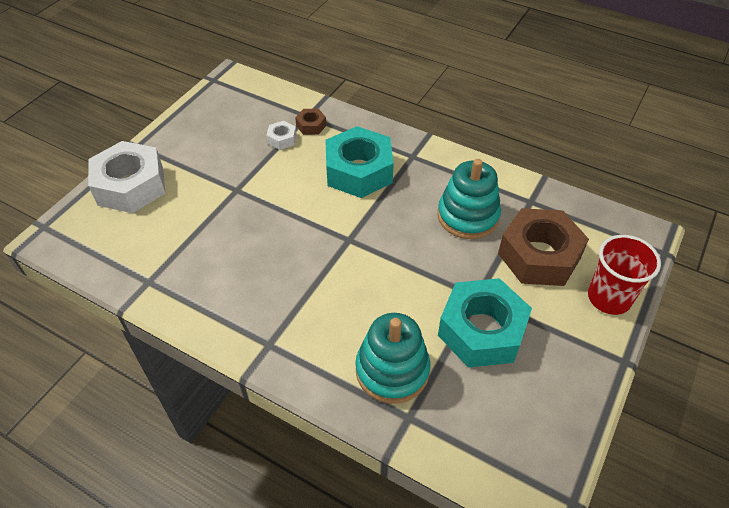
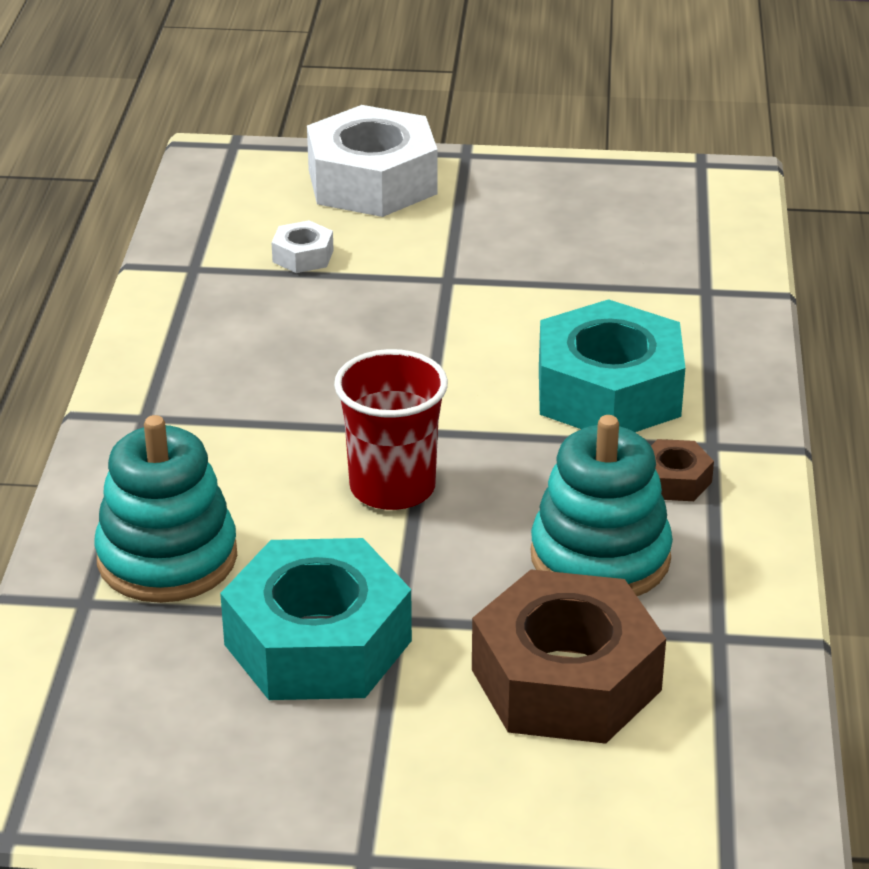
camera: 65 degrees right, 15 degrees down
(282, 139) = (614, 283): white nut -> white nut (303, 256)
(311, 125) = (681, 302): brown nut -> brown nut (674, 480)
(609, 298) = (520, 806): red cup -> red cup (392, 487)

